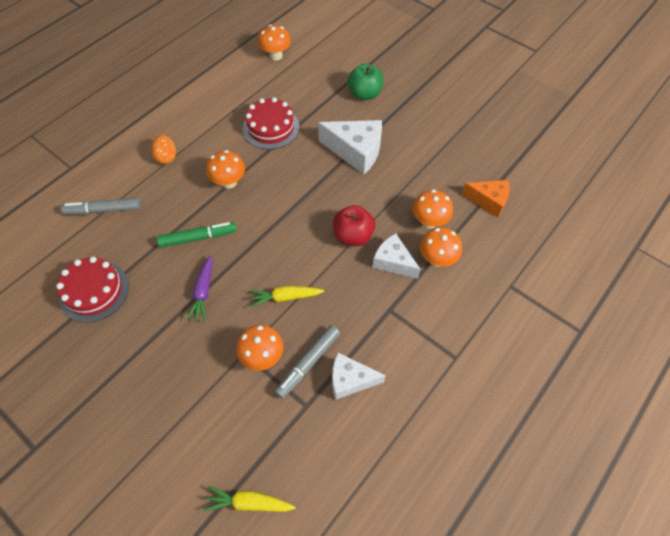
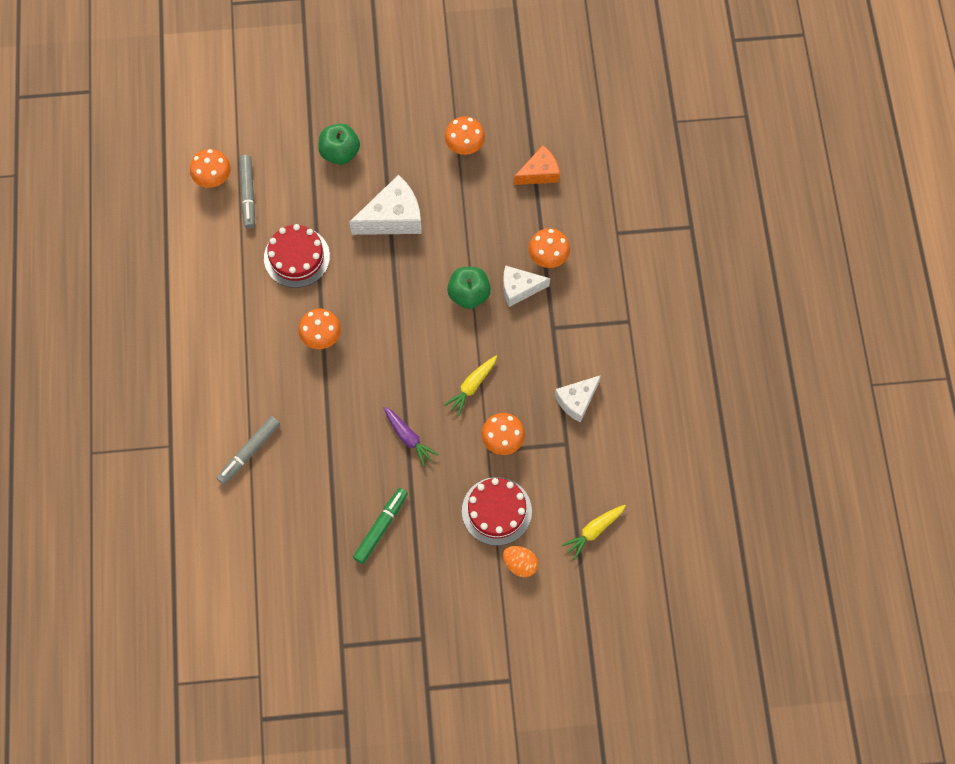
camera: 45 degrees left, 10 degrees up
(94, 291) = (326, 513): red cake -> red cake (496, 511)
(166, 157) = (241, 363): orange egg -> orange egg (520, 564)
(198, 237) = (354, 403): green marker -> green marker (381, 527)
(308, 363) = (538, 416): grey marker -> grey marker (248, 194)
(353, 236) = (469, 294): red apple -> green apple
(429, 221) = (513, 231): orange mushroom -> orange mushroom (464, 147)

